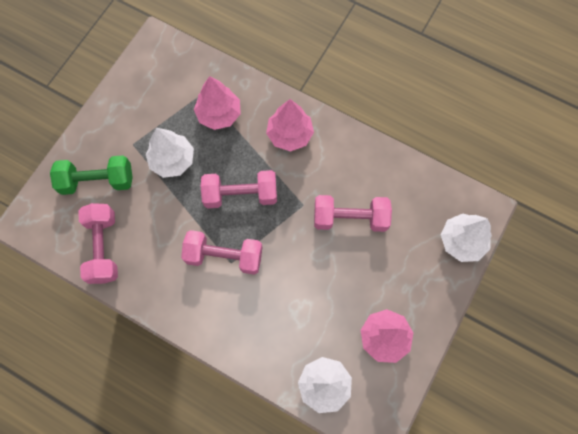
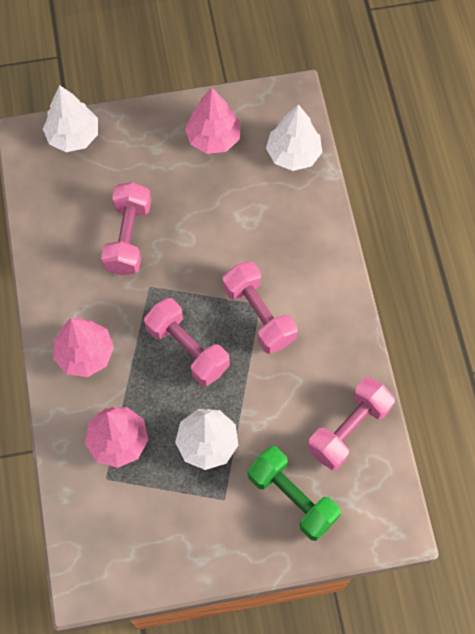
camera: 130 degrees left, 5 degrees down
(350, 218) = (128, 237): pink dumbbell -> pink dumbbell turned 45 degrees clockwise

